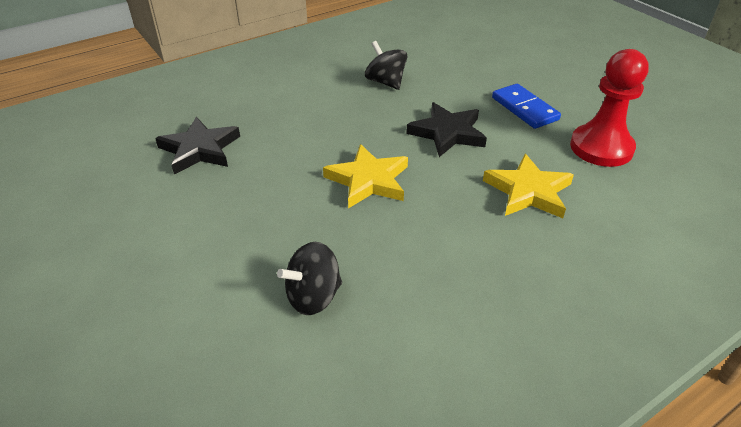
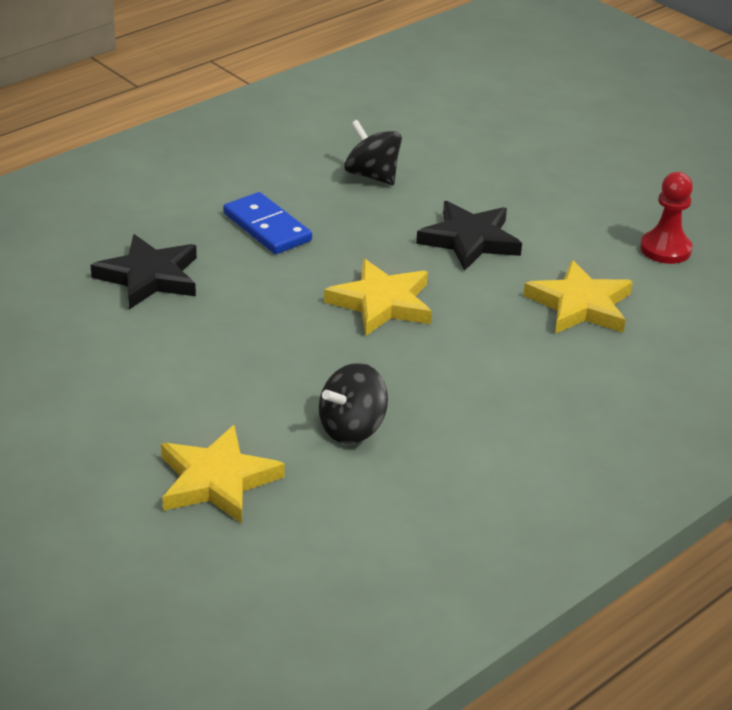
camera: 10 degrees left, 5 degrees down
(178, 343) = (217, 480): none -> yellow star
(524, 109) = (565, 204): blue domino -> blue domino (267, 227)
(601, 148) = (665, 249): red pawn -> red pawn, size x0.65

